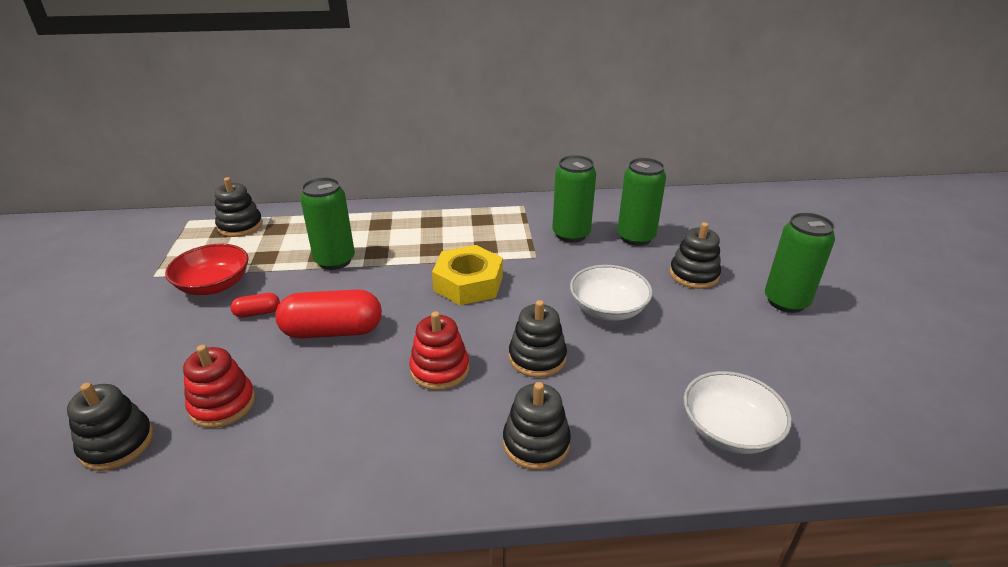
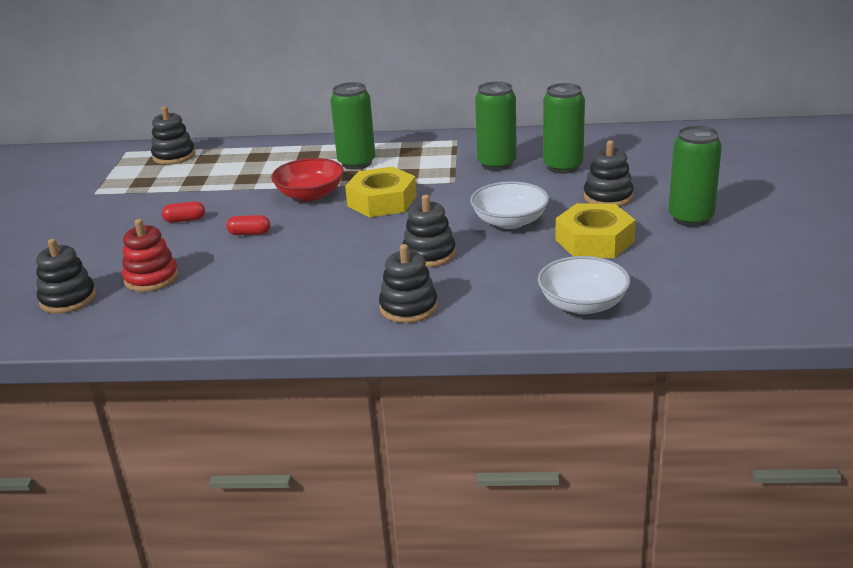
camera: 10 degrees right, 5 degrees down
(214, 285) = (148, 200): red bowl -> red bowl (310, 195)
(333, 331) = (249, 233): red capsule -> red capsule, size x0.47
(335, 260) = (259, 183): green can -> green can (356, 163)
(440, 369) = (339, 260): red stacking toy -> none
(704, 334) = (594, 241): none -> yellow nut

